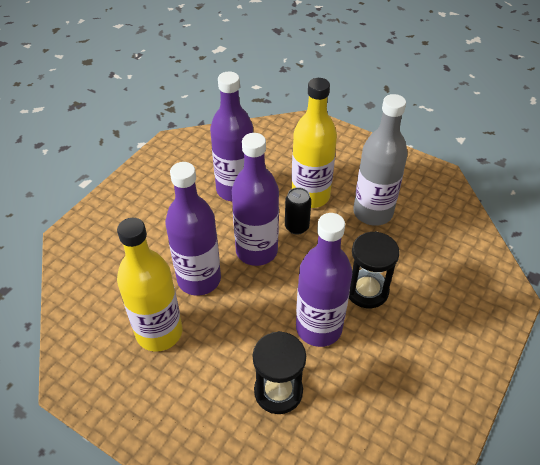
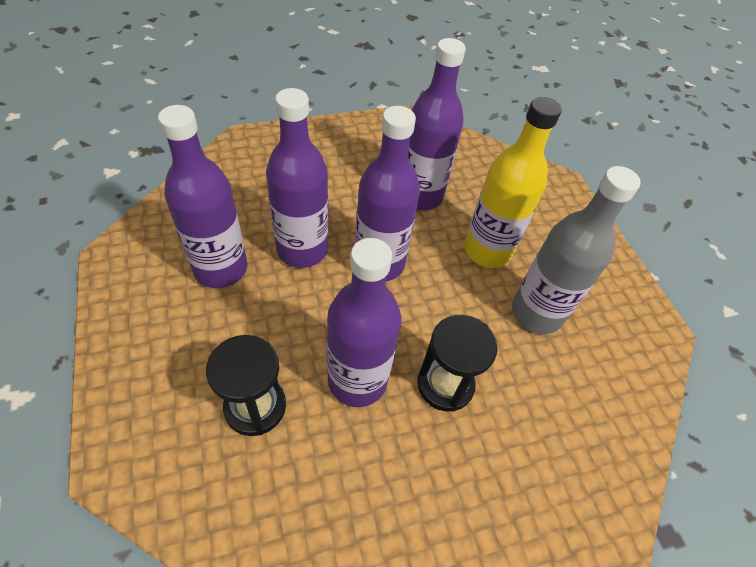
camera: 35 degrees right, 5 degrees up
(159, 332) = (221, 269): yellow bottle -> purple bottle
(296, 227) = (441, 269): black can -> none

